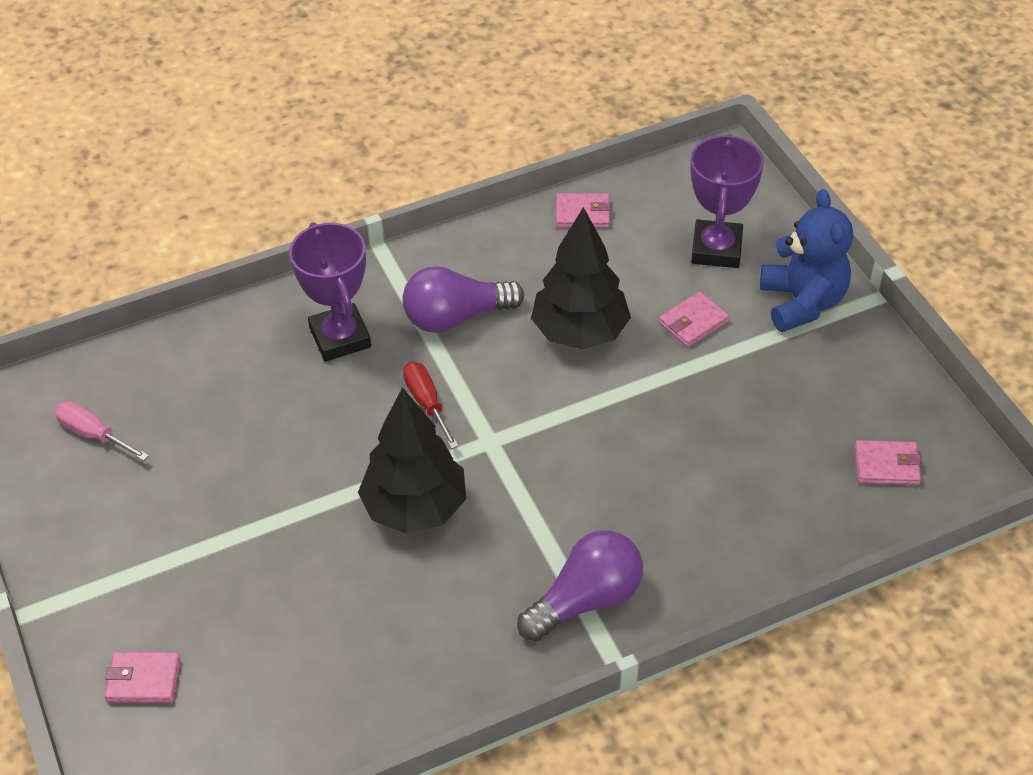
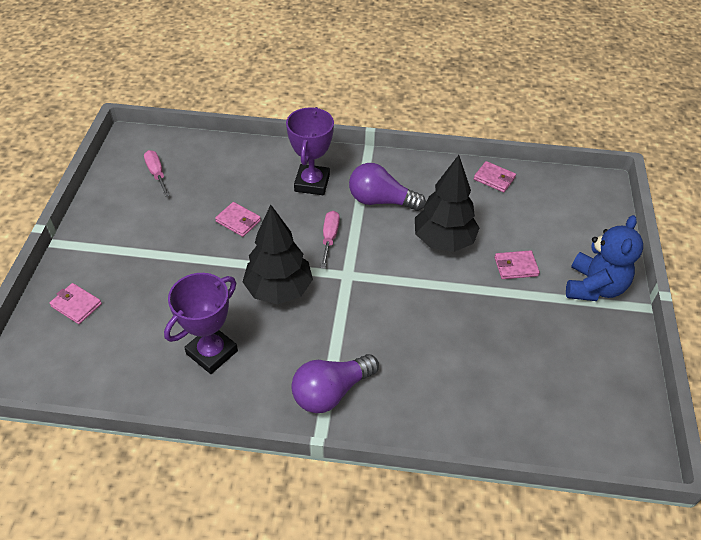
camera: 30 degrees right, 0 degrees up
(427, 403) = (329, 238): red screwdriver -> pink screwdriver
(586, 600) = (331, 391): purple light bulb -> purple light bulb turned 150 degrees clockwise
(716, 249) = (561, 232): purple trophy -> purple trophy (212, 352)
(886, 465) = (580, 413): pink wallet -> pink wallet (238, 221)

